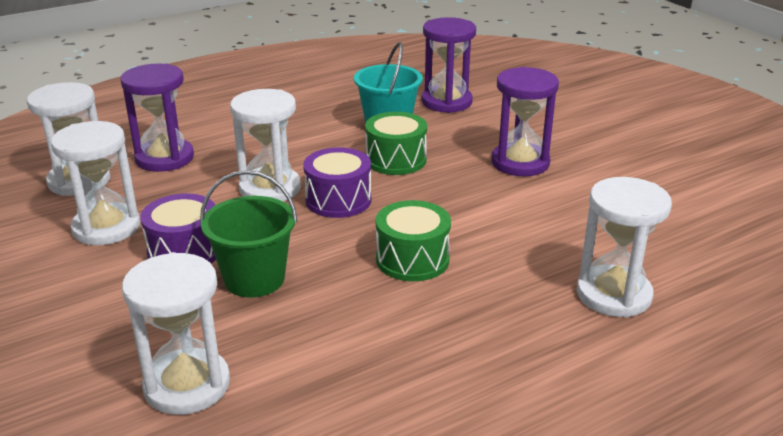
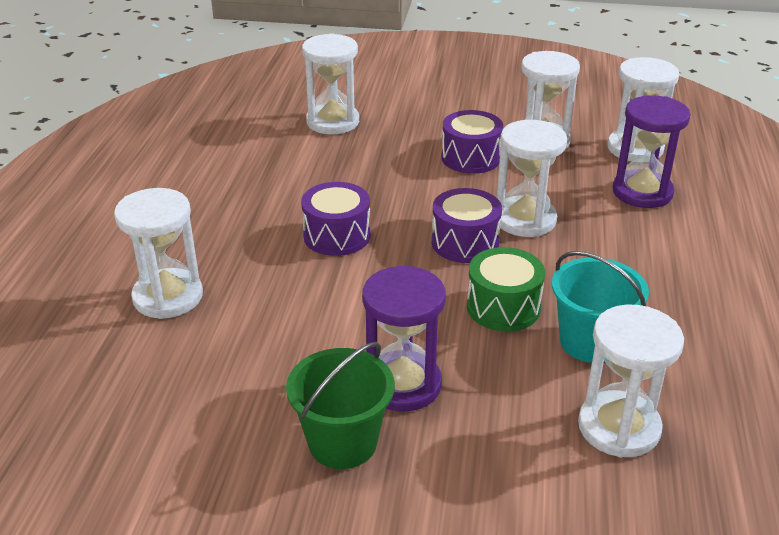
camera: 130 degrees right, 5 degrees up
(254, 279) = (402, 170): green bucket -> green bucket (343, 442)
(412, 259) = (337, 236): green drum -> purple drum
(446, 102) = (618, 427): purple hourglass -> white hourglass

